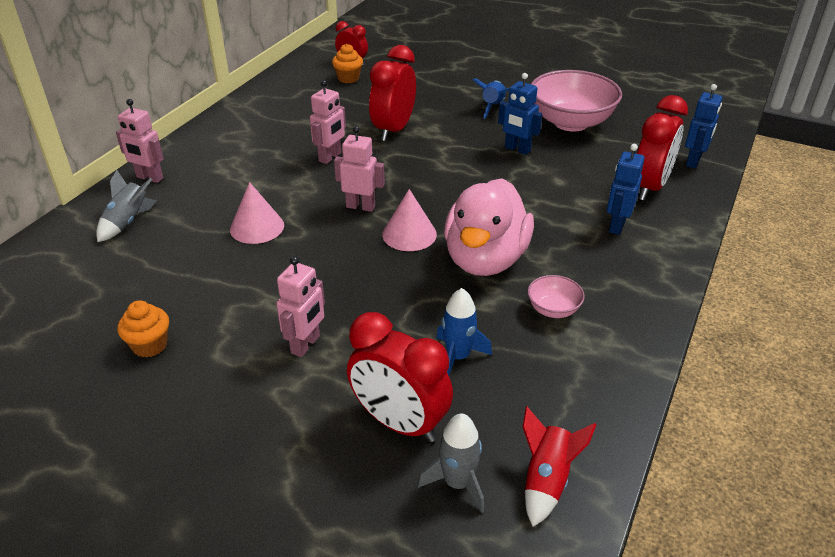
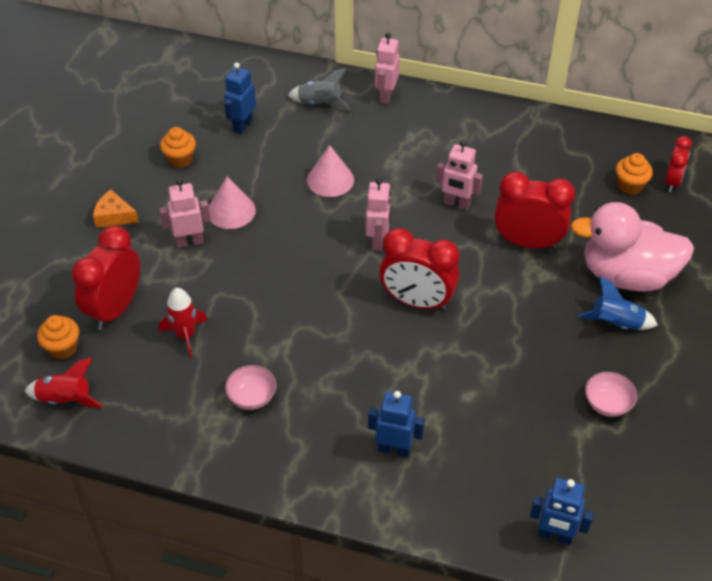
camera: 80 degrees right, 10 degrees up
(224, 419) = (114, 216): none -> orange cheese
(306, 345) = (189, 242): pink robot -> pink robot turned 150 degrees clockwise
(409, 234) = (342, 282): pink cone -> pink cone (231, 211)
(457, 483) = (63, 348): grey rocket -> orange cupcake
(458, 357) = (185, 335): blue rocket -> red rocket
(485, 259) = (315, 342): pink duck -> pink duck (626, 275)
(517, 149) = (523, 354): blue robot -> blue robot (242, 126)
(571, 122) = (607, 404): pink bowl -> pink bowl, size x0.45
(649, 187) = (480, 483): red clock -> red clock (417, 301)

